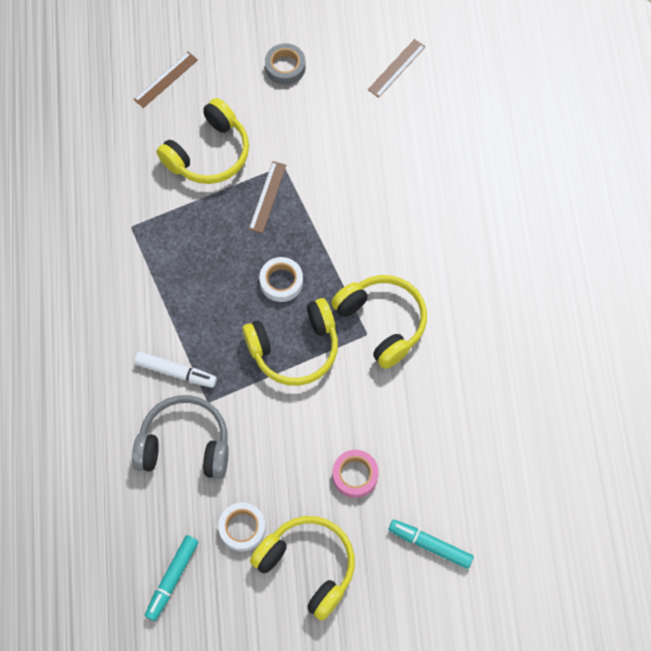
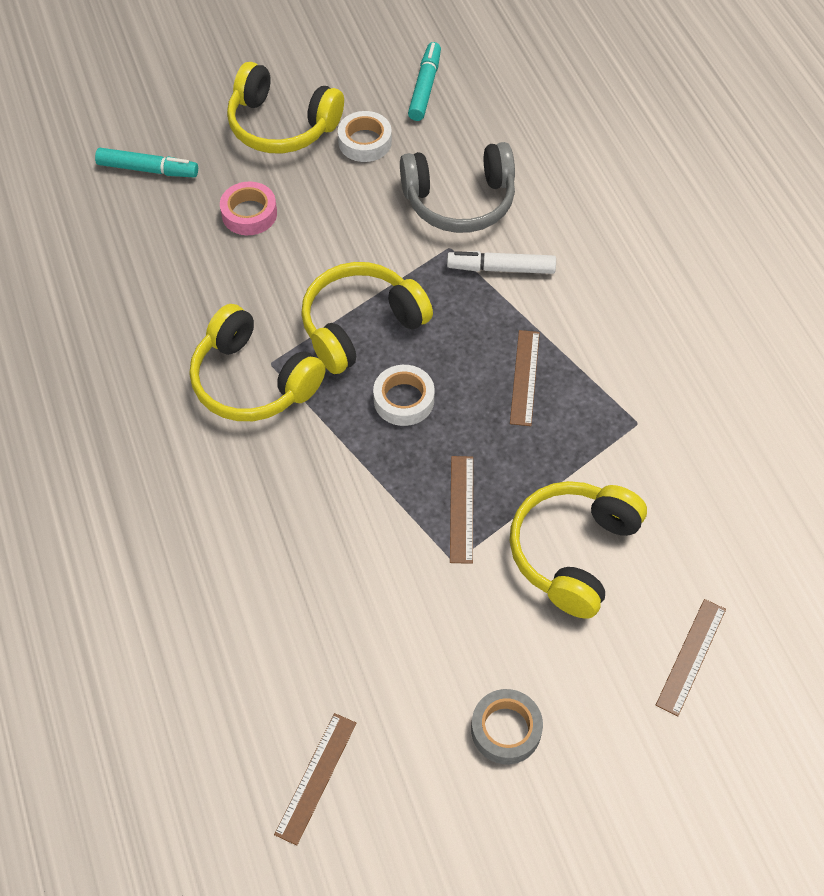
camera: 165 degrees right, 10 degrees down
(192, 278) = (525, 377): none -> brown ruler

